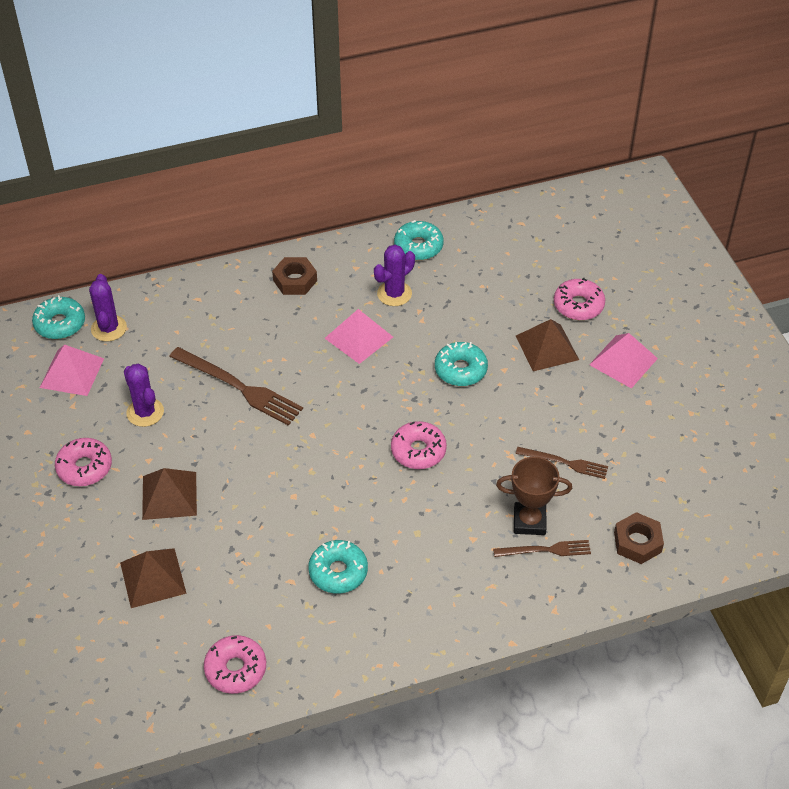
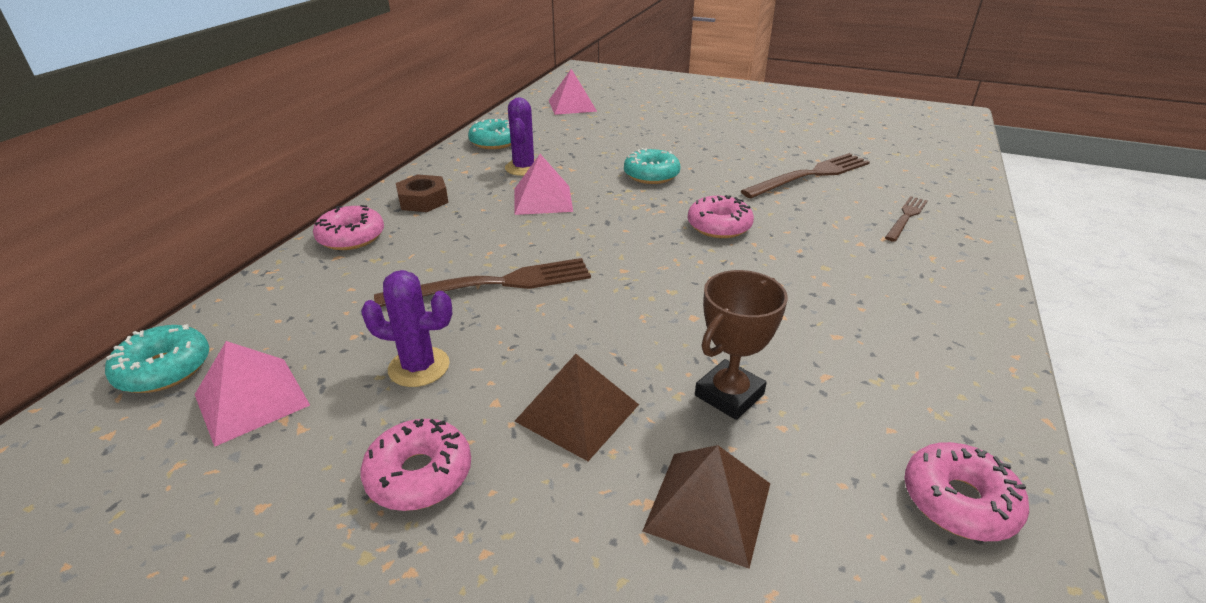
camera: 50 degrees left, 15 degrees down
(109, 328) = (252, 333): purple cactus -> none
(338, 572) = (839, 335): turquoise donut -> none
(529, 521) = (864, 211): brown trophy -> brown trophy (729, 395)
(547, 347) = (678, 140): brown pyramid -> none
(565, 463) = (810, 175): brown fork -> brown fork, size x1.72
(578, 305) = (655, 118): pink donut -> pink donut (351, 237)
(623, 361) = (731, 124): pink pyramid -> pink pyramid (572, 105)
(637, 542) = (929, 181): brown nut -> none

